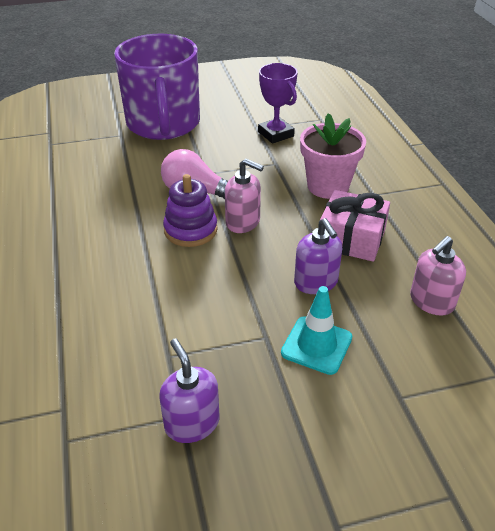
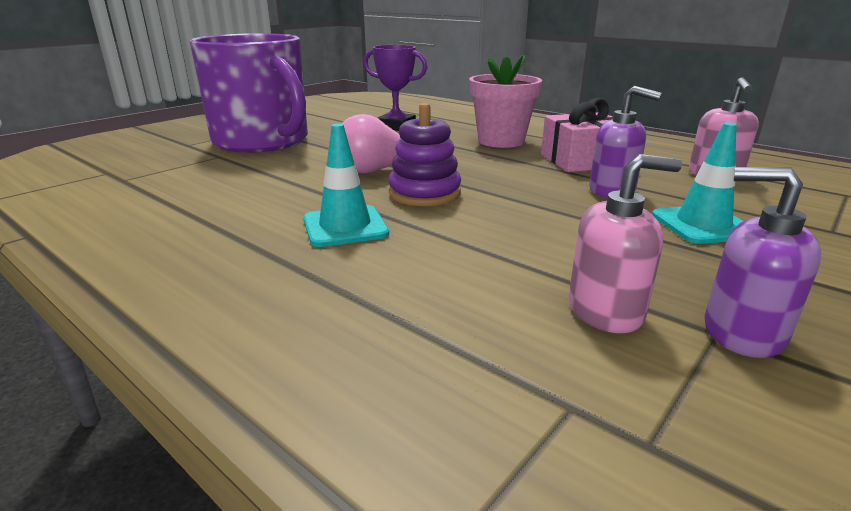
camera: 35 degrees left, 15 degrees down
(111, 243) = (345, 226): none -> turquoise traffic cone
(243, 222) = (468, 175): pink soap dispenser -> pink soap dispenser (605, 311)

